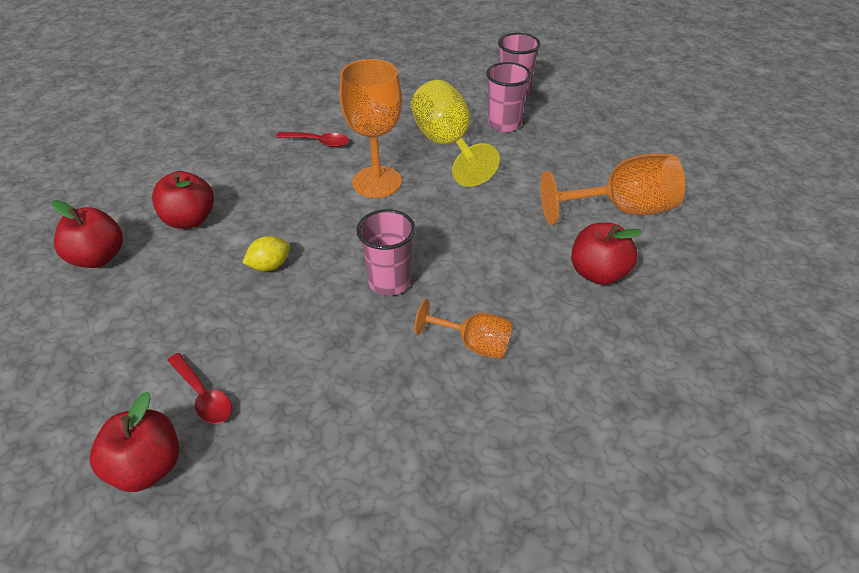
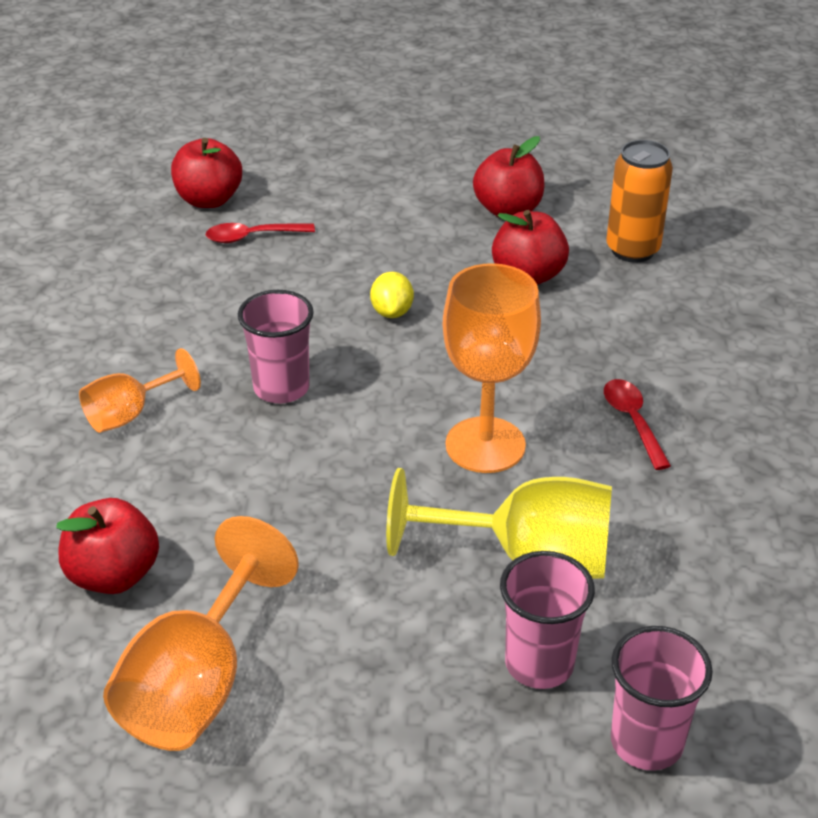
camera: 120 degrees right, 5 degrees down
(134, 186) = (632, 250): none -> orange can
(318, 142) = (632, 421): red spoon -> red spoon turned 120 degrees clockwise

